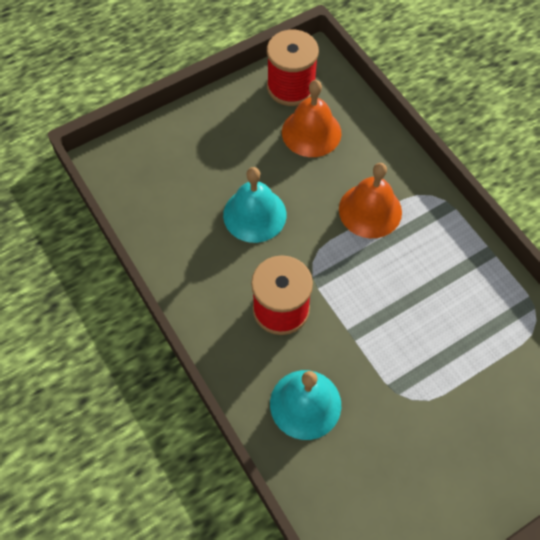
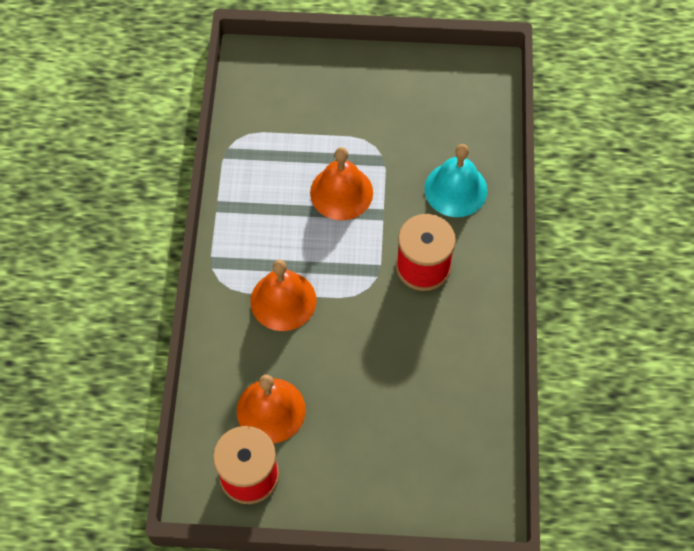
camera: 145 degrees left, 0 degrees up
(254, 214) = (386, 361): turquoise bell -> none
(403, 331) = (341, 192): none -> orange bell

